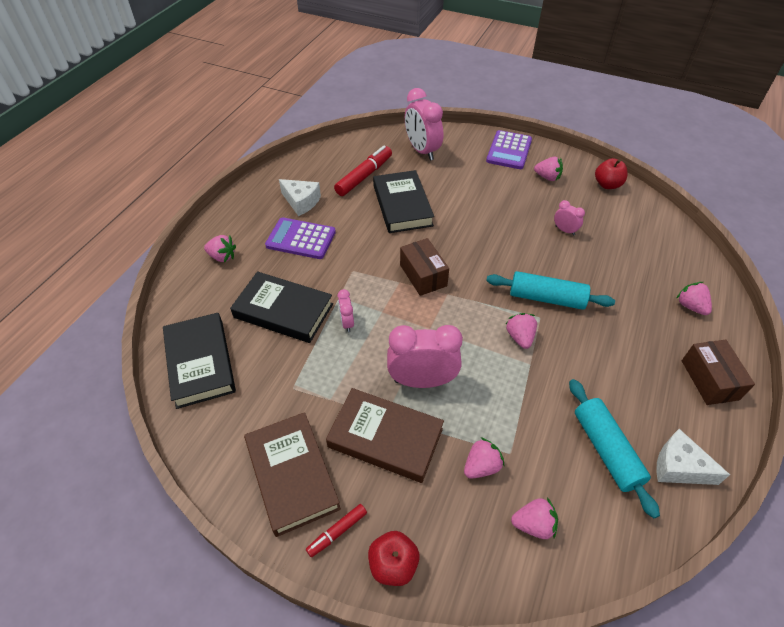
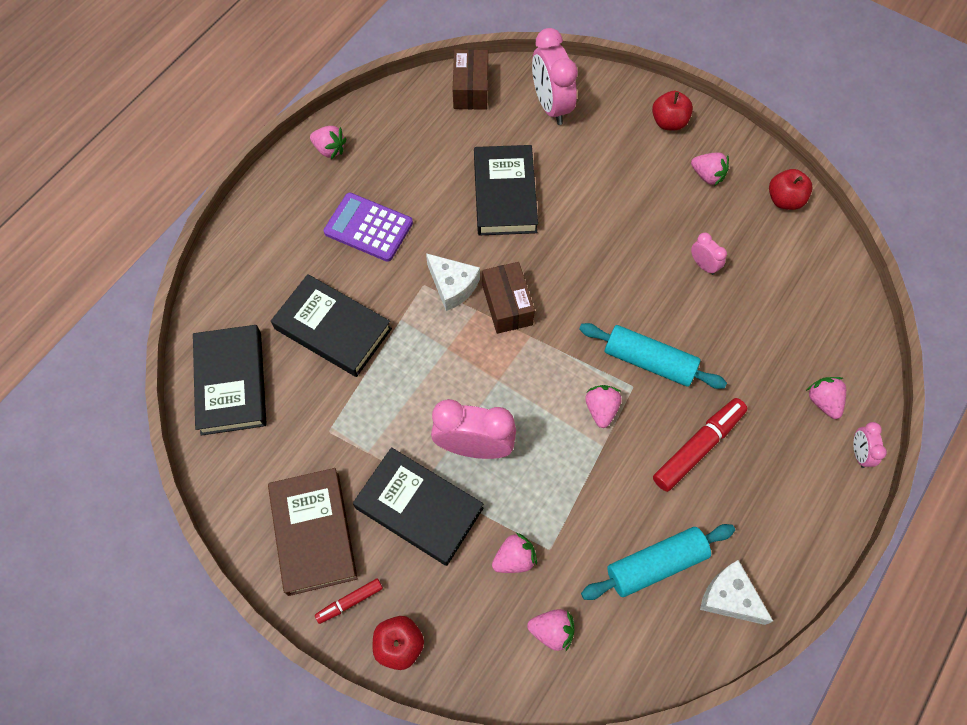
camera: 10 degrees right, 15 degrees up
(222, 257) = (270, 240): pink strawberry -> pink strawberry (329, 149)
(301, 202) = (378, 169): white cheese -> white cheese (452, 286)
(347, 323) = (403, 357): pink clock -> pink clock (859, 453)
(364, 176) = (465, 138): red marker -> red marker (698, 447)
(385, 438) = (419, 508): brown book -> black book
(509, 150) = (669, 122): purple calculator -> red apple
(606, 450) = (655, 564): turquoise rolling pin -> turquoise rolling pin turned 75 degrees clockwise
(709, 380) = (806, 501): brown box -> brown box (470, 89)

